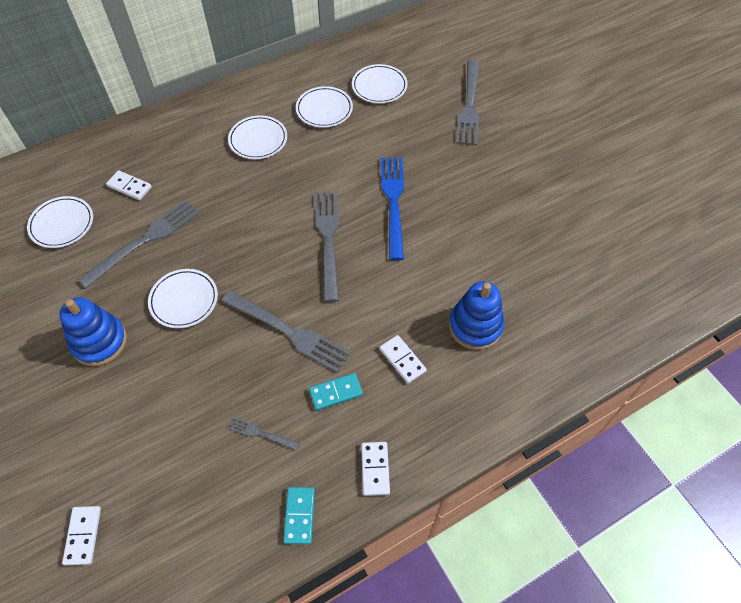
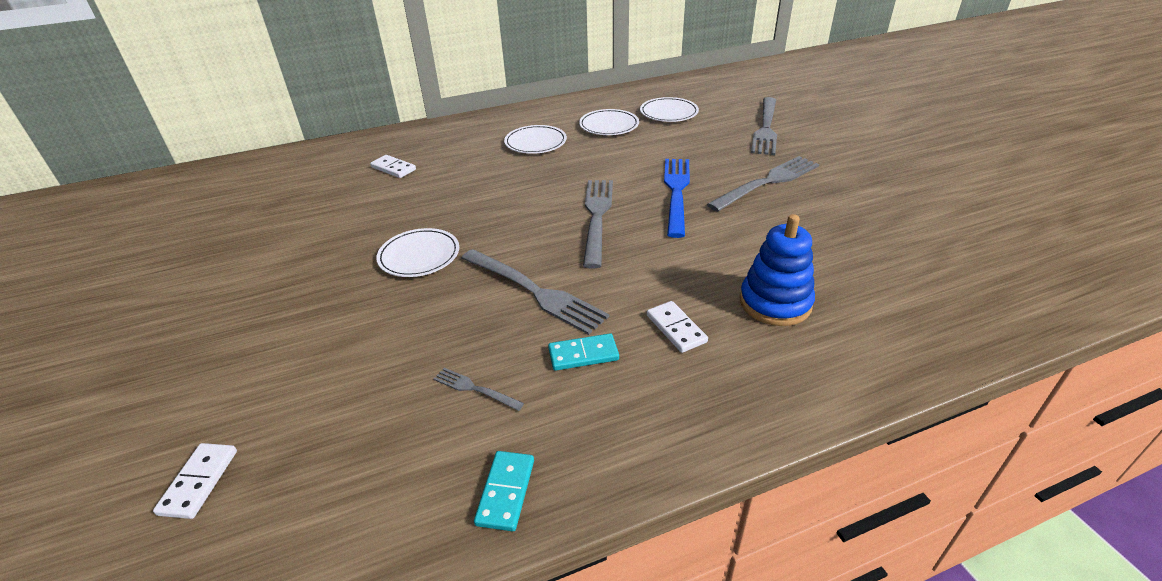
camera: 10 degrees right, 20 degrees down
(62, 224) = (313, 191): white plate -> none
(99, 342) = (310, 285): blue stacking toy -> none
(145, 240) = (394, 207): grey fork -> grey fork (768, 182)
(375, 469) = (626, 445): white domino -> none

